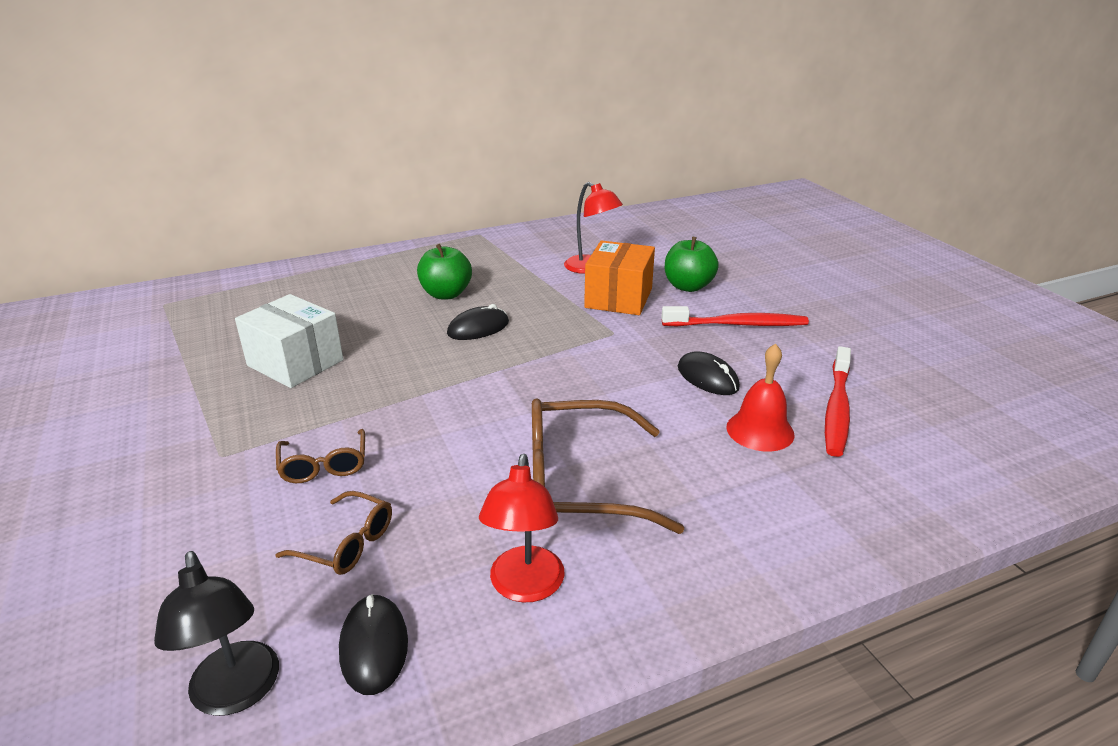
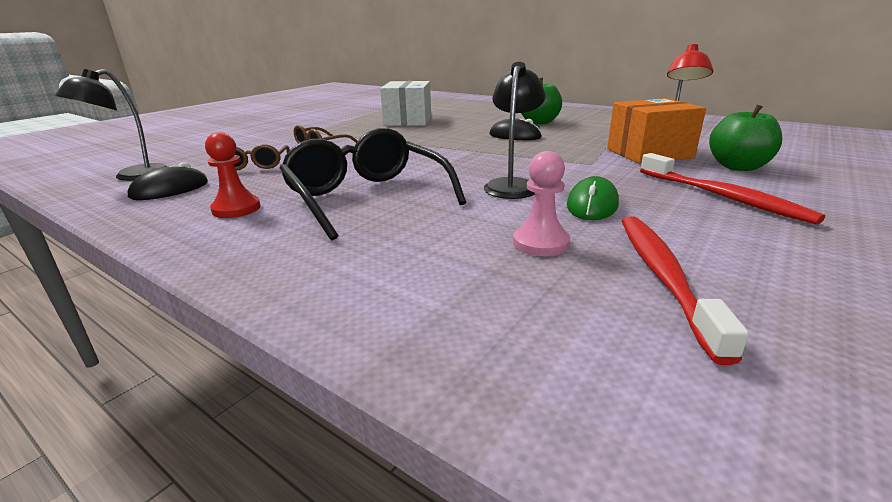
camera: 60 degrees right, 5 degrees down
(525, 587) = (236, 209): red lamp -> red pawn
(578, 483) = (366, 197): brown glasses -> black glasses
(629, 392) = (512, 185): none -> black lamp
(707, 377) = (592, 205): black mouse -> green mouse
(760, 430) = (540, 243): red bell -> pink pawn
(837, 409) = (663, 276): red toothbrush -> red toothbrush turned 105 degrees clockwise

